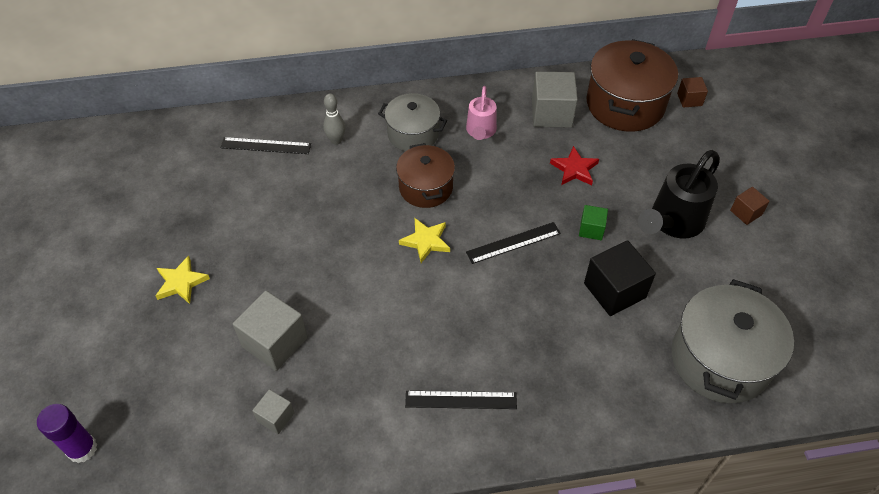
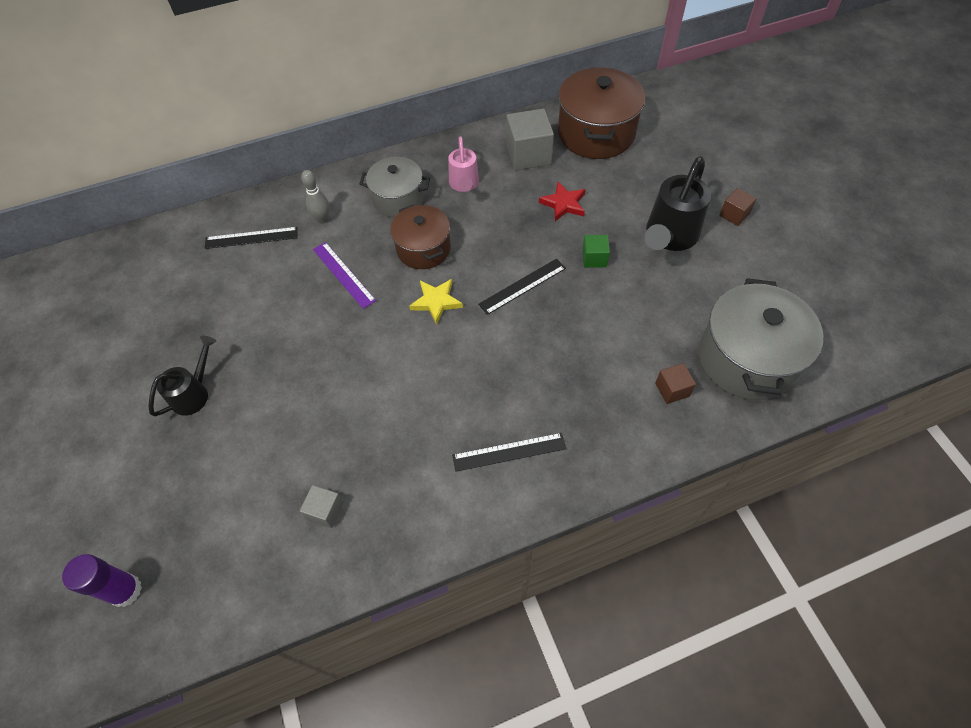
camera: 10 degrees left, 5 degrees up
(181, 282) = (194, 393): yellow star -> black watering can
(275, 342) = (306, 434): grey cube -> none
(343, 198) = (343, 274): none -> purple ruler
(614, 290) = (631, 313): black cube -> none
(689, 99) = (655, 118): brown cube -> brown cube (672, 389)

